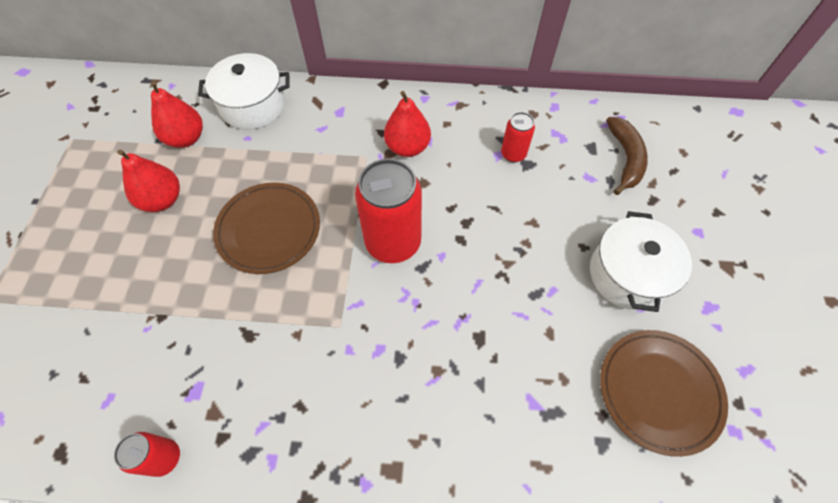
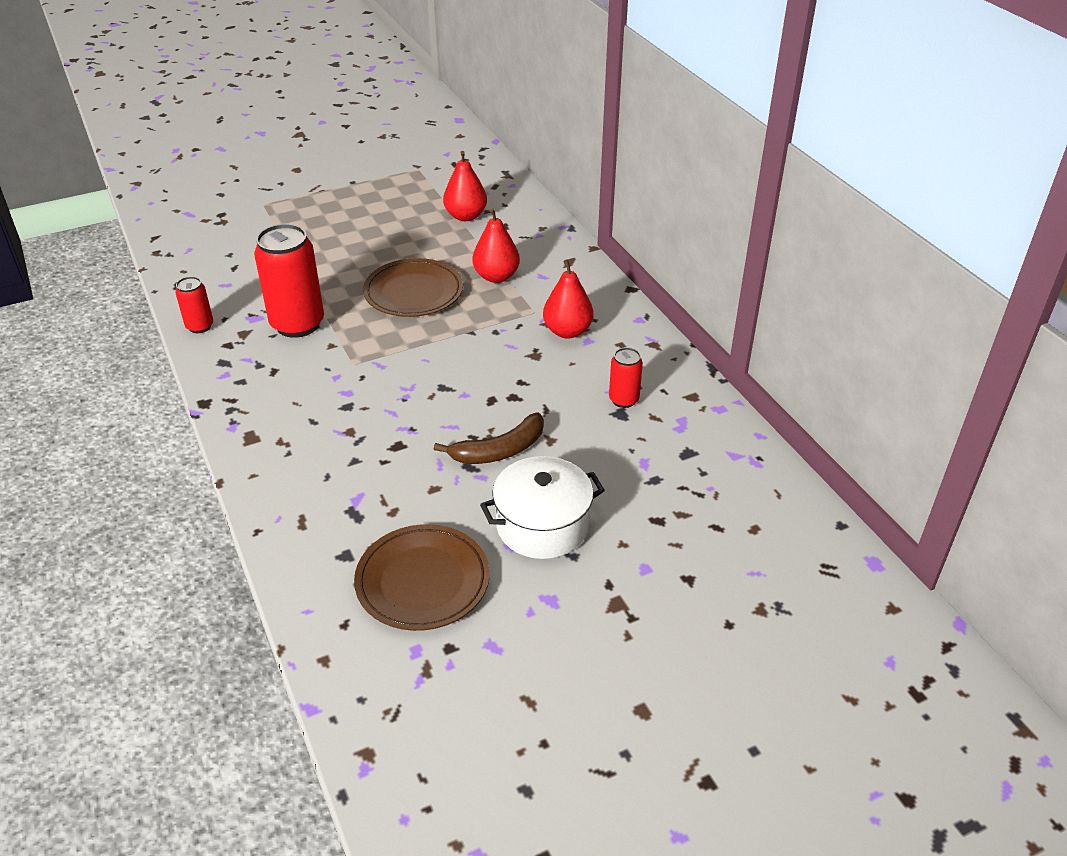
camera: 60 degrees right, 20 degrees down
(162, 200) = (399, 232): red pear -> red pear (496, 276)
(253, 105) = (531, 231): white pot -> none
(393, 242) = (455, 362): red can -> red can (297, 324)
(625, 158) = (697, 482): brown banana -> brown banana (499, 450)

